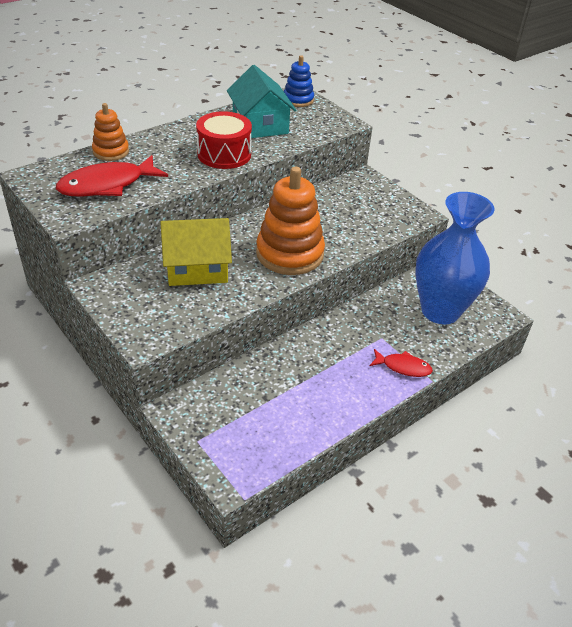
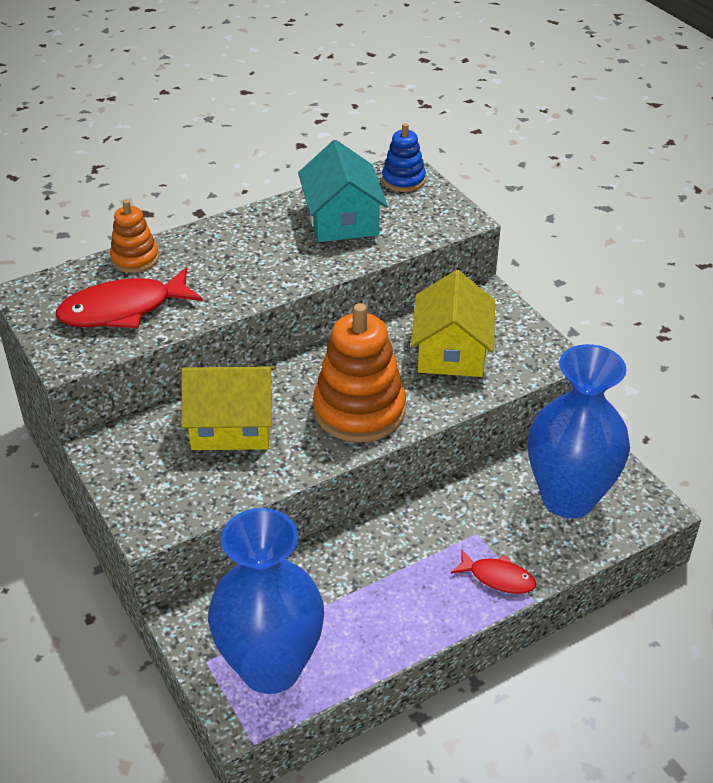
camera: 10 degrees right, 0 degrees up
(224, 154) = (284, 266): red drum -> none
(248, 441) = (271, 667): none -> blue vase
(347, 213) = (451, 351): none -> yellow house

